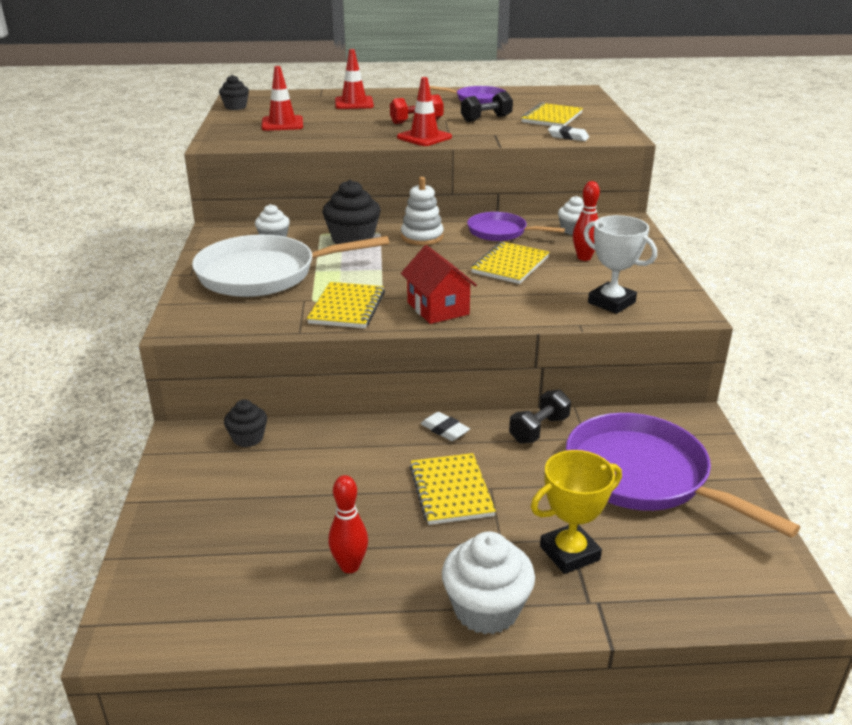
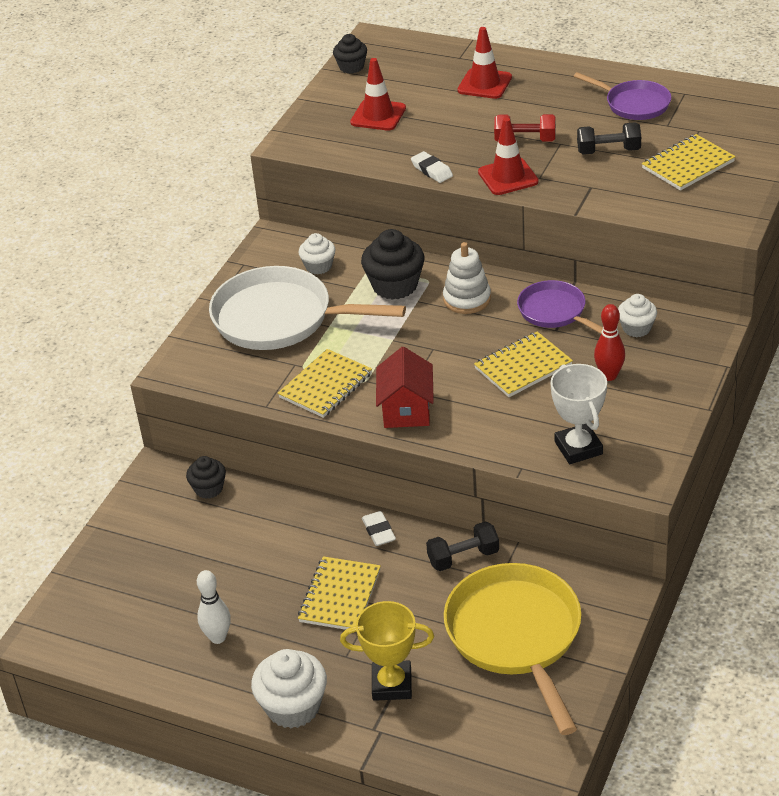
camera: 30 degrees right, 10 degrees up
(350, 566) = (218, 637): red bowling pin -> white bowling pin
(568, 137) = (669, 211): white eraser -> white eraser (432, 170)
(644, 476) = (516, 636): purple pan -> yellow pan

